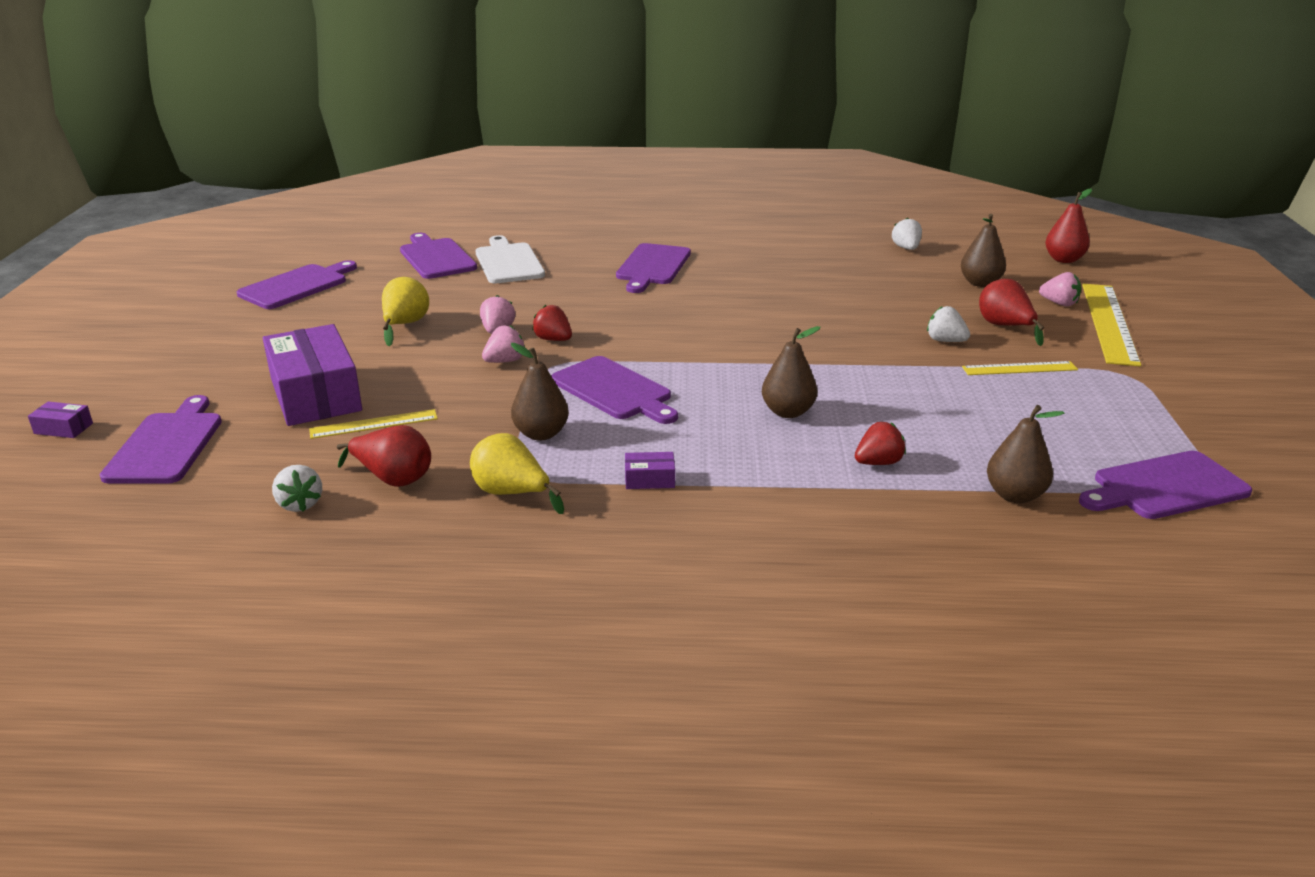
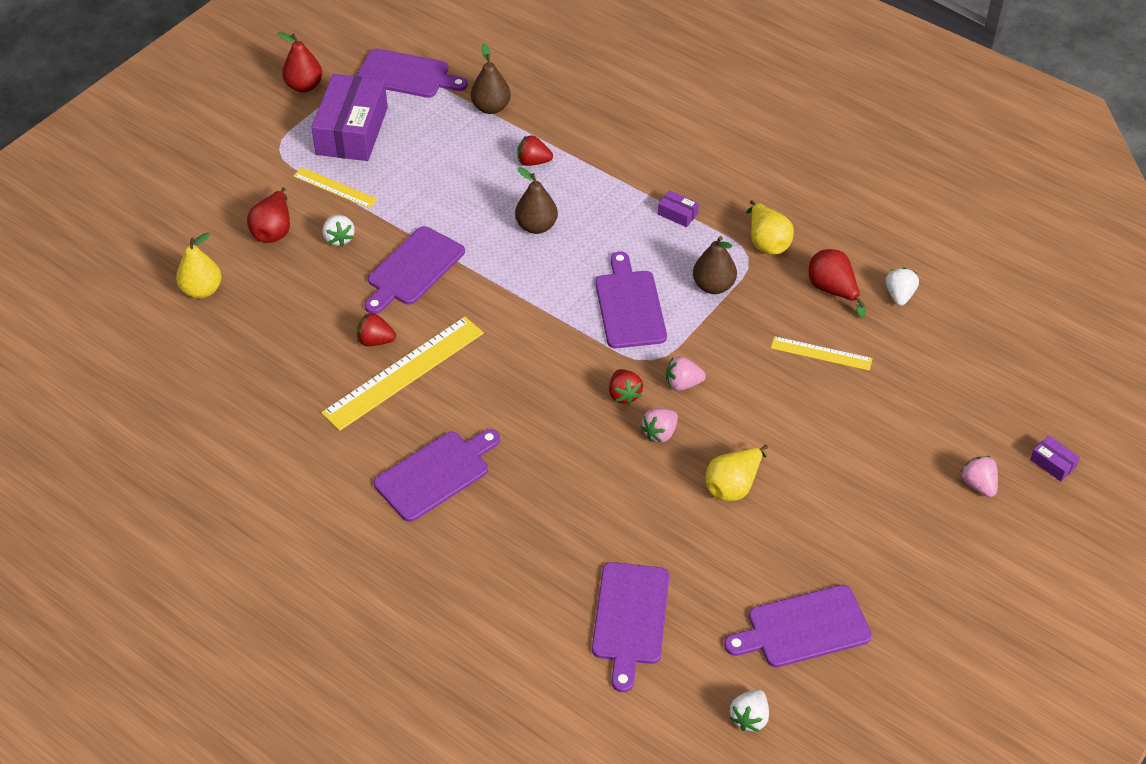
camera: 145 degrees left, 20 degrees up
(167, 445) = (976, 402): purple cutting board -> purple cutting board (413, 269)
(316, 395) = (850, 412): purple box -> purple box (352, 131)
(508, 262) = (564, 564): white cutting board -> none
(803, 302) = (375, 341): none -> red strawberry
(906, 248) = (175, 376): white strawberry -> white strawberry (749, 718)
(980, 283) = (202, 290): brown pear -> yellow pear
(1059, 303) = (190, 234): pink strawberry -> pink strawberry (978, 484)
(1063, 260) = (80, 284): red pear -> red pear (304, 86)
(1108, 322) = (196, 196): yellow ruler -> yellow ruler (404, 373)

